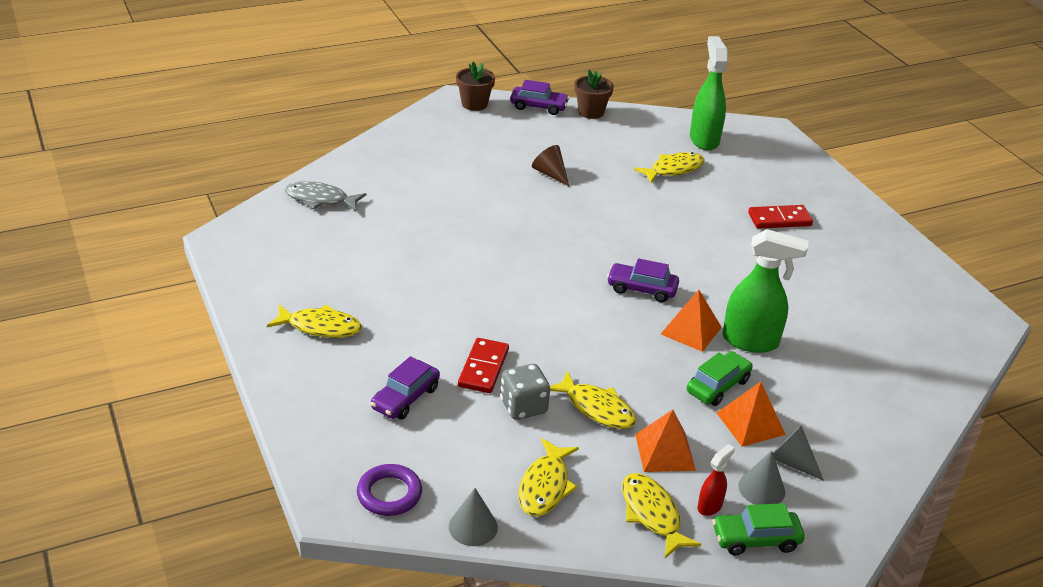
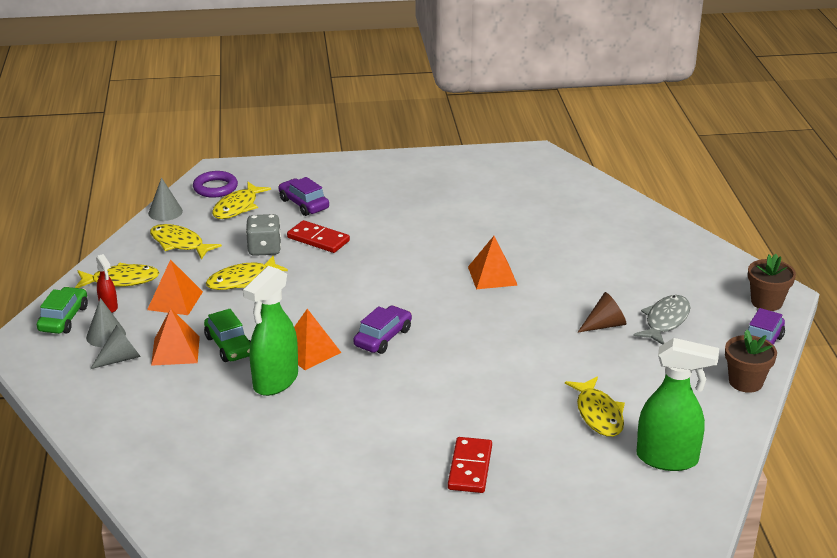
camera: 110 degrees right, 5 degrees down
(320, 199) = (584, 196): grey fish -> grey fish (665, 321)
(320, 327) = (403, 181): yellow fish -> yellow fish (237, 207)
(501, 239) = (492, 276): none -> orange pyramid

